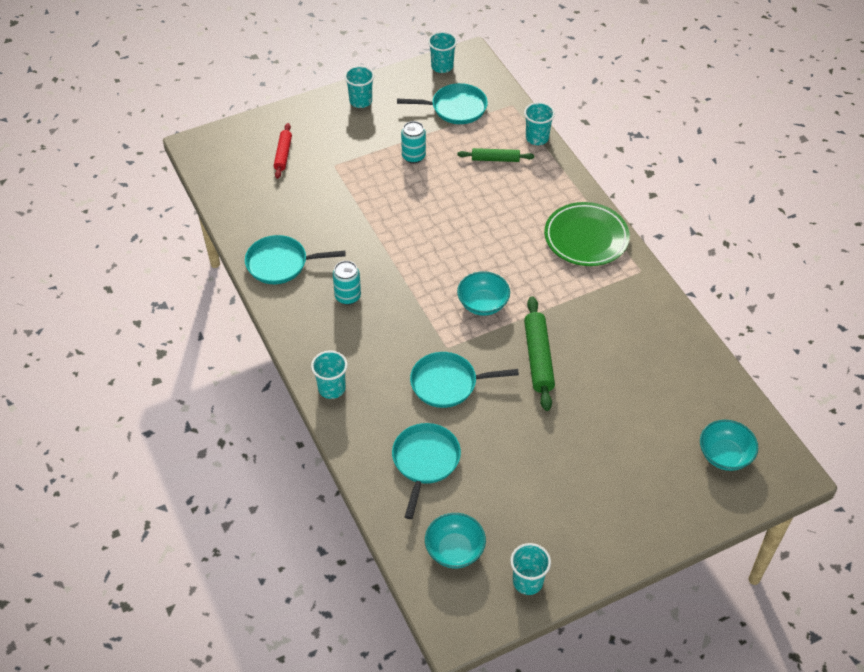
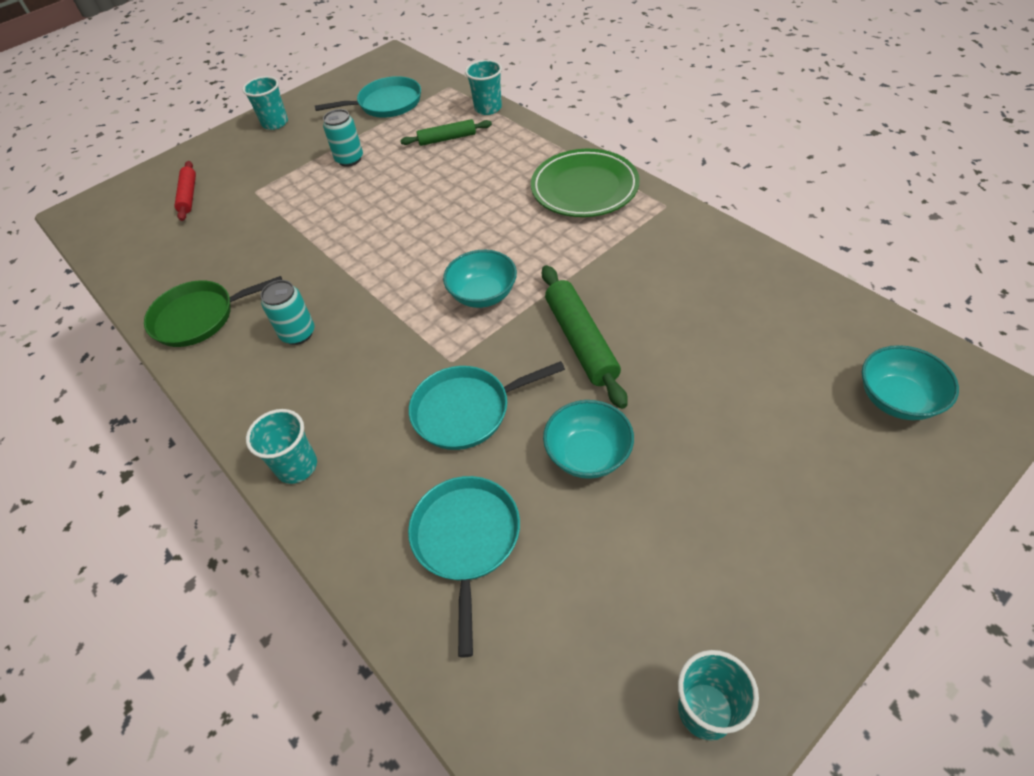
camera: 10 degrees left, 0 degrees up
(280, 264) = (199, 317): turquoise pan -> green pan
(442, 66) = (361, 72): turquoise cup -> none
(454, 550) = (561, 688): turquoise bowl -> turquoise bowl (588, 454)

